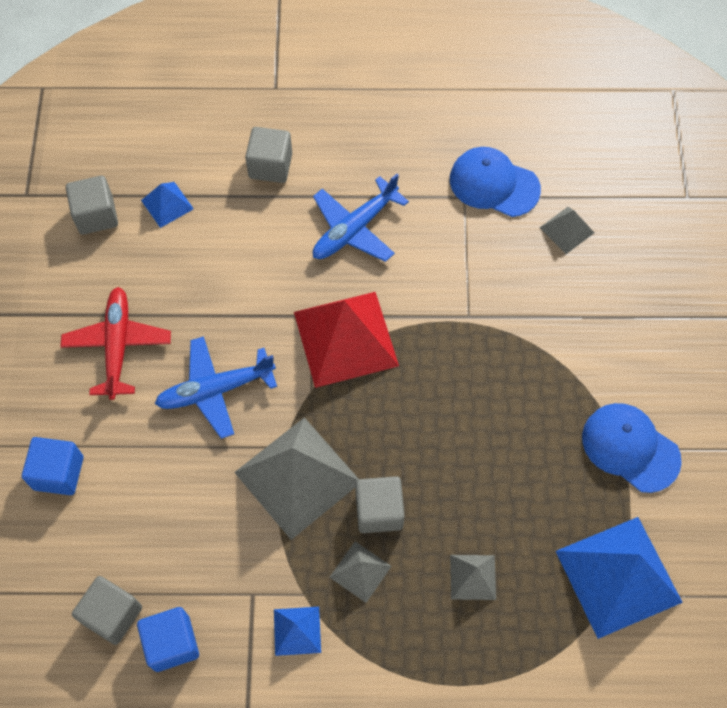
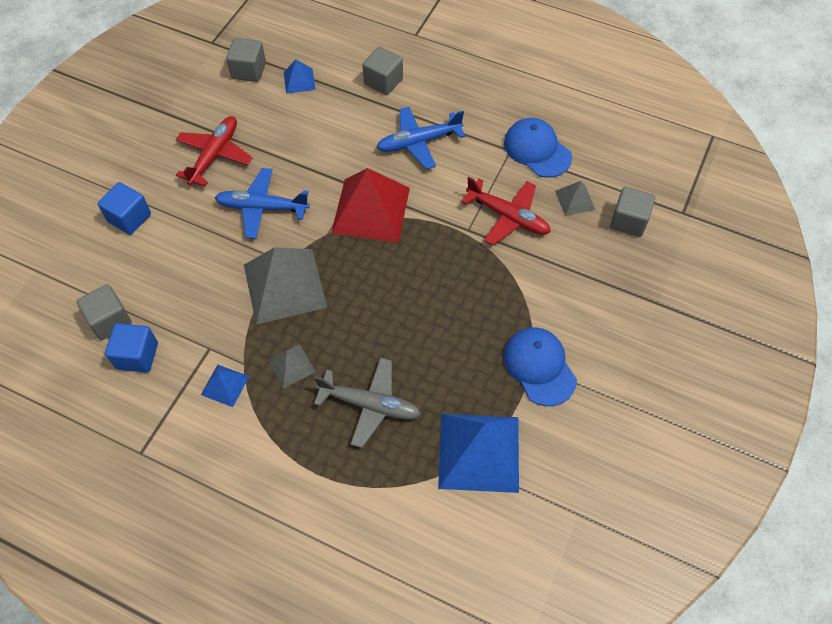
camera: 25 degrees right, 5 degrees down
(379, 511) = (328, 331): grey cube -> grey cube (628, 221)
(473, 577) = (369, 404): grey pyramid -> grey plane
(504, 281) = (507, 216): none -> red plane

